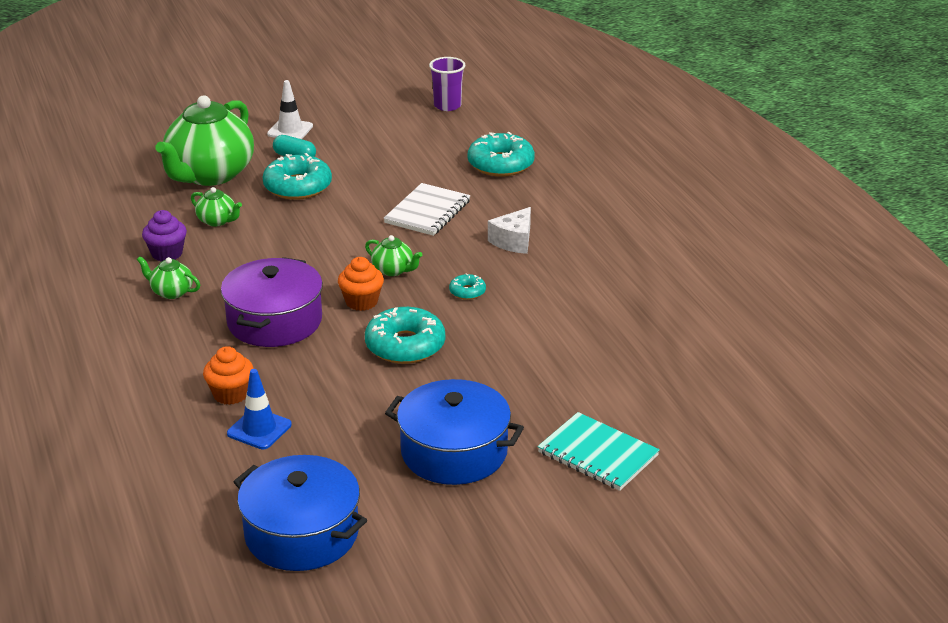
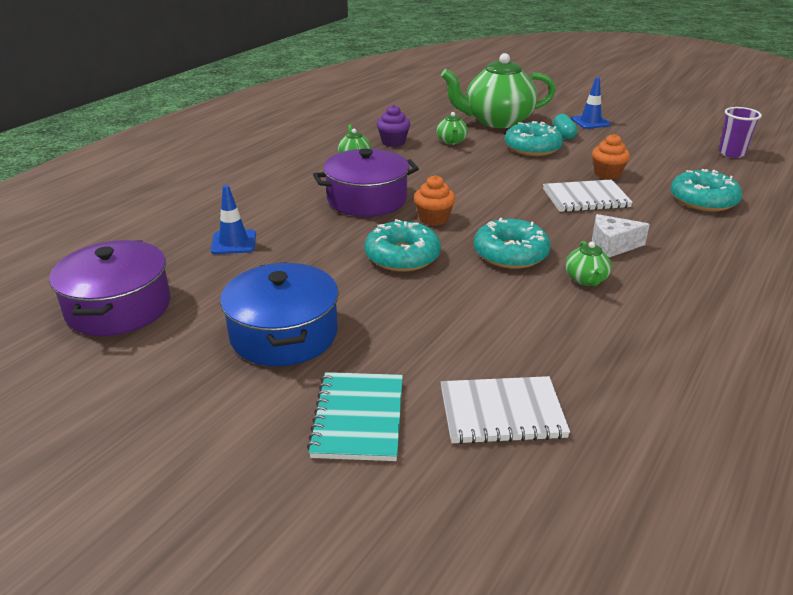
camera: 55 degrees right, 0 degrees up
(230, 394) = (264, 217): orange cupcake -> orange cupcake (607, 174)
(290, 130) = (590, 122): white traffic cone -> blue traffic cone
(302, 533) = (118, 307): blue pot -> purple pot
(393, 270) = (491, 215): green teapot -> green teapot (586, 279)
(467, 292) = (510, 253): turquoise donut -> turquoise donut, size x2.08
(653, 391) = (502, 412): none -> white notebook

